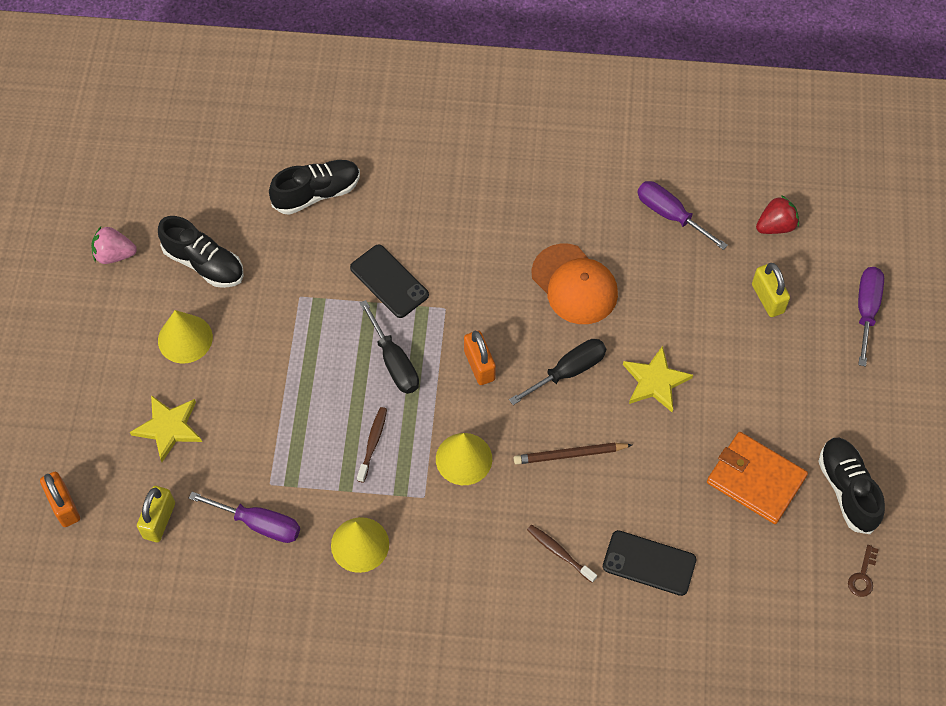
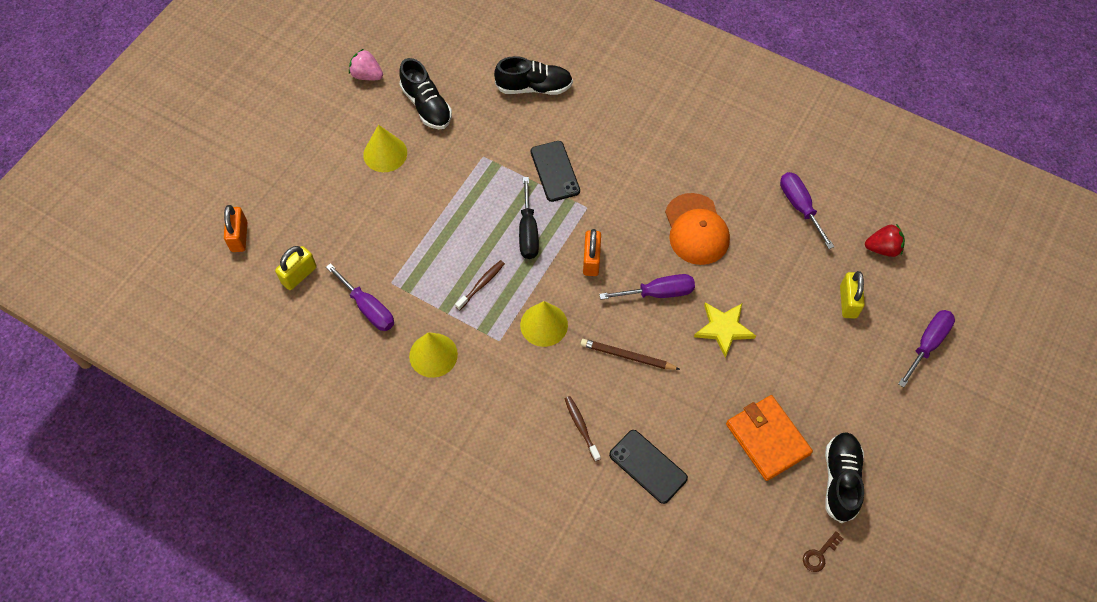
camera: 25 degrees right, 0 degrees up
(168, 428) = (340, 212): yellow star -> none
(568, 371) = (658, 293): black screwdriver -> purple screwdriver

